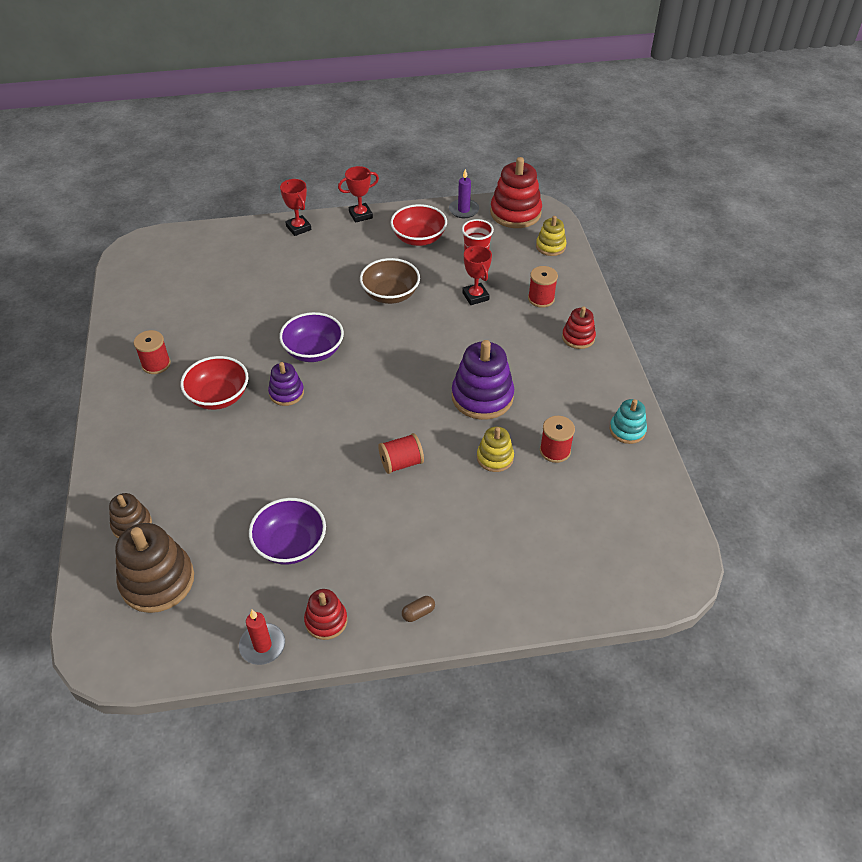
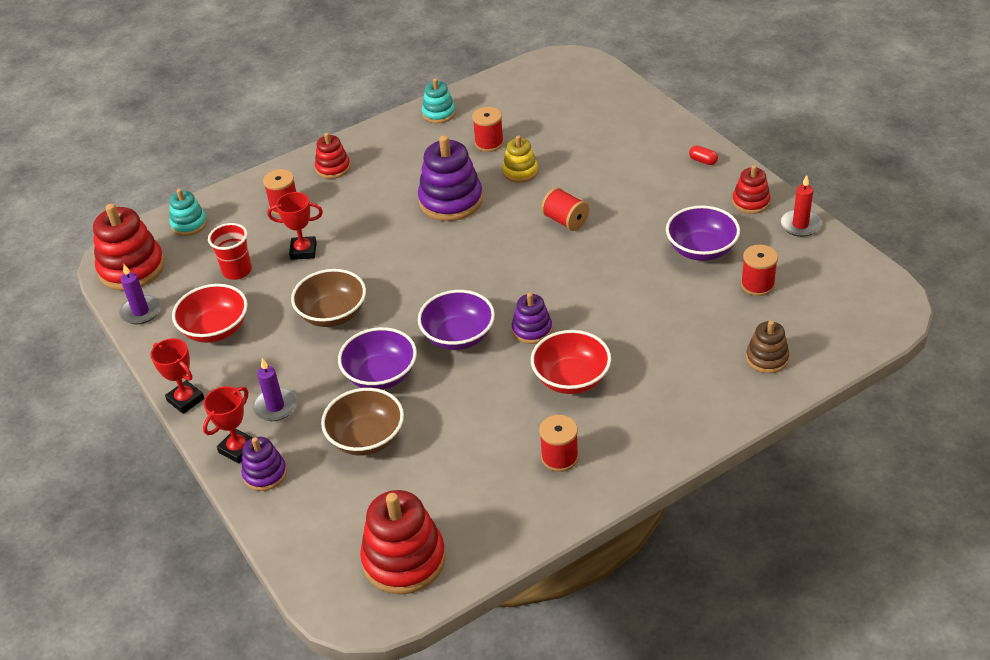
camera: 110 degrees left, 5 degrees down
(149, 273) = (404, 560): none -> red stacking toy
(157, 581) = (803, 311): brown stacking toy -> none
(215, 564) = (757, 285): none -> red spool
(257, 281) = (366, 438): none -> brown bowl
(268, 234) = (265, 474): none -> purple stacking toy
(308, 302) = (381, 375): none -> purple bowl
(321, 250) = (275, 406): none -> purple candle
(418, 613) = (703, 161): brown capsule -> red capsule
(475, 296) = (303, 251): red trophy -> red trophy turned 45 degrees clockwise
(550, 246) = (189, 224): yellow stacking toy -> turquoise stacking toy

